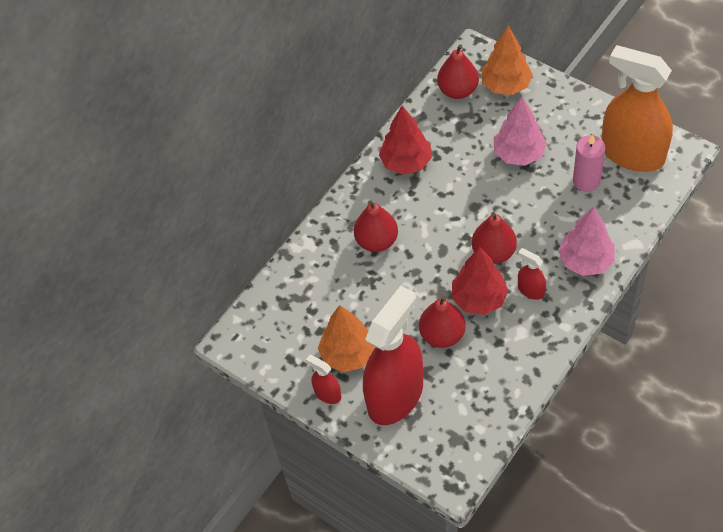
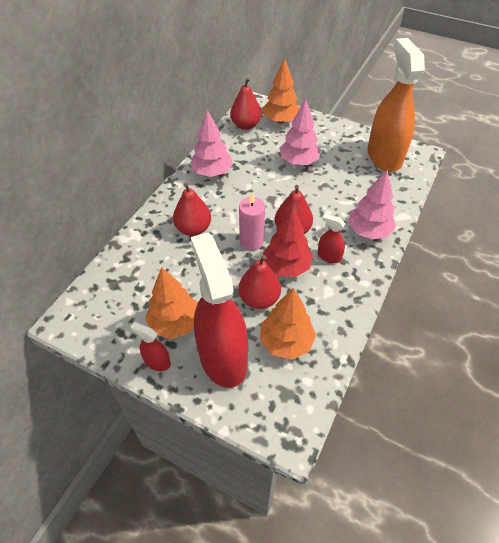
camera: 15 degrees left, 5 degrees down
(395, 396) = (223, 357): red spray bottle -> red spray bottle turned 45 degrees counterclockwise
(406, 162) = (212, 172): red tree -> pink tree
(464, 386) = (286, 342): none -> orange tree
(586, 181) = (354, 176): pink candle -> pink candle (251, 241)
(632, 154) = (384, 157): orange spray bottle -> orange spray bottle turned 60 degrees clockwise

